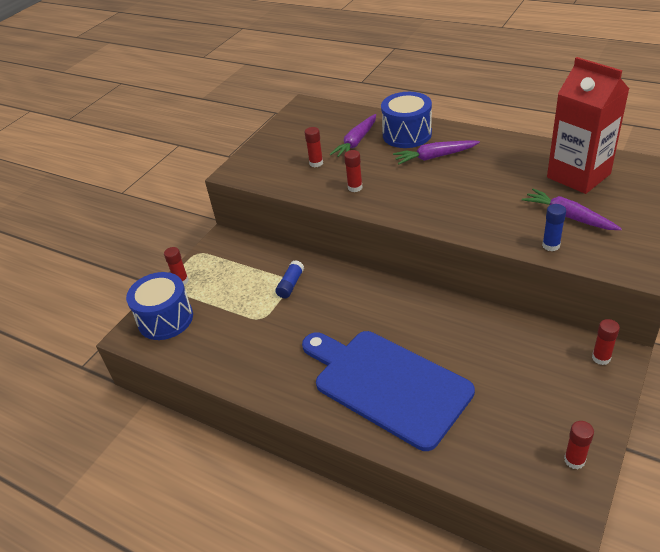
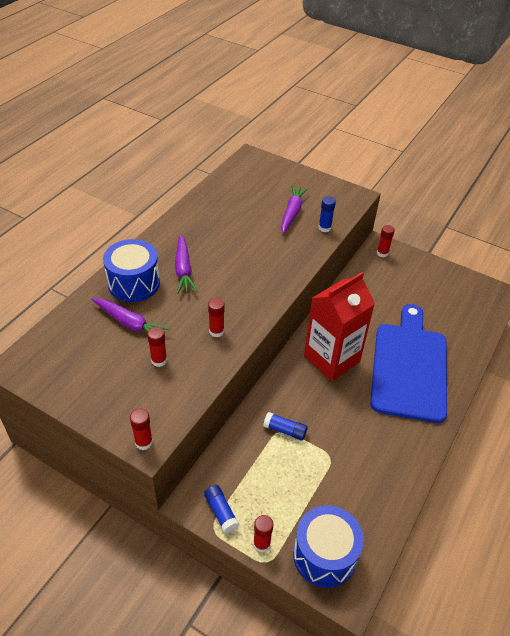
camera: 95 degrees left, 5 degrees up
(211, 255) = (221, 512): none -> blue glue stick
(387, 384) = (409, 367): blue cutting board -> blue cutting board turned 150 degrees clockwise
(568, 216) = (292, 213): purple carrot -> purple carrot turned 150 degrees clockwise
(574, 460) = (464, 283): red glue stick -> red glue stick (143, 442)
(578, 176) = (242, 197): red carton -> red carton (331, 359)

